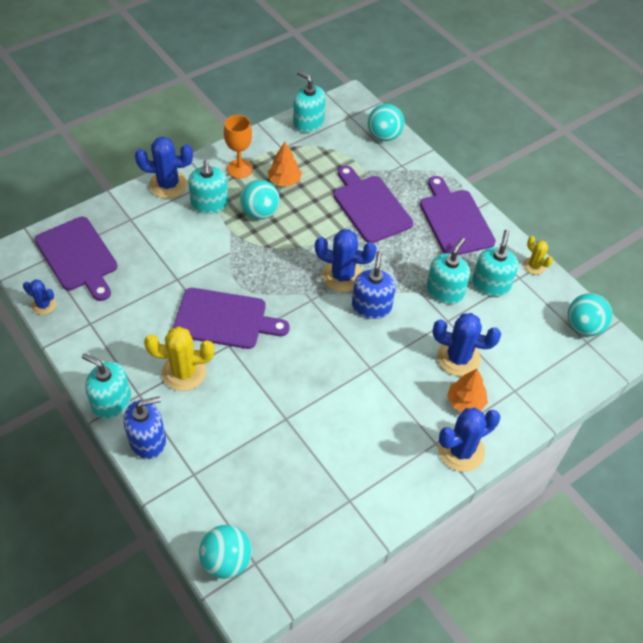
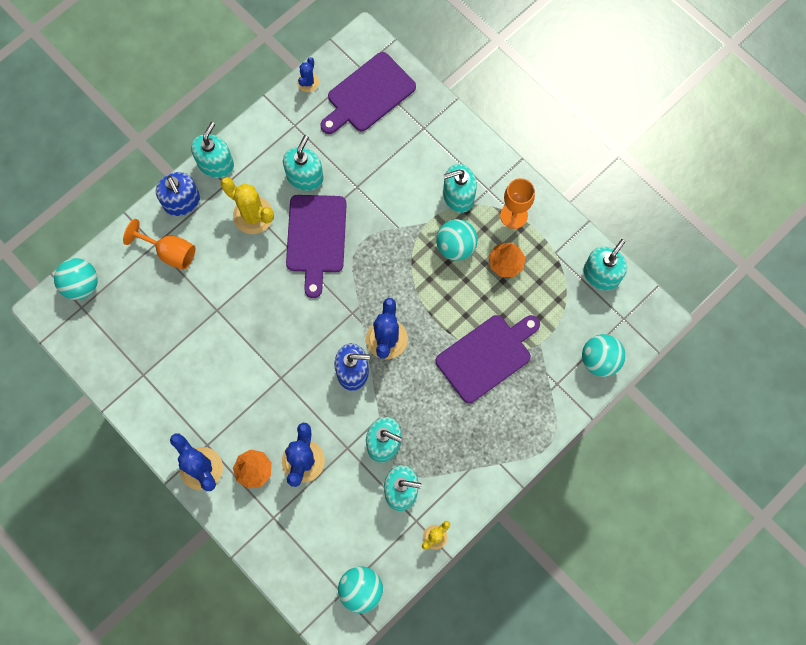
camera: 85 degrees right, 20 degrees up
(153, 321) = (305, 177): none -> turquoise soap dispenser
(168, 185) = (476, 151): blue cactus -> none
(184, 372) = (253, 215): yellow cactus -> yellow cactus turned 45 degrees counterclockwise
(207, 458) = (170, 252): none -> orange goblet
(455, 220) = (485, 448): purple cutting board -> none

